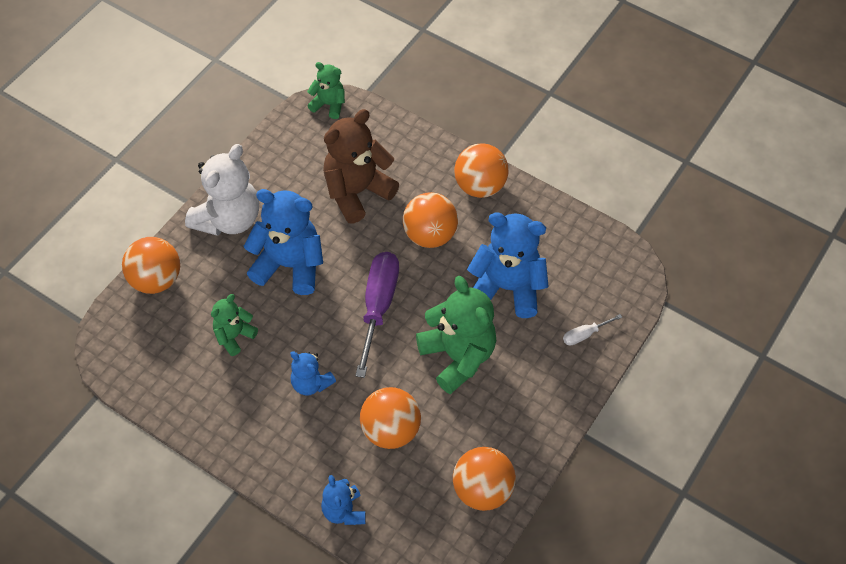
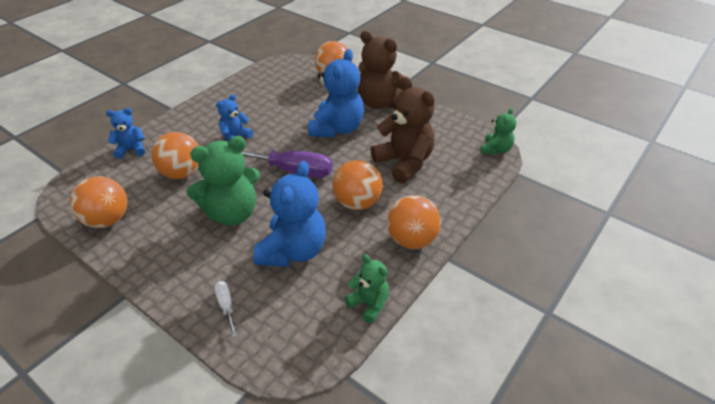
camera: 95 degrees right, 15 degrees down
(228, 219) = (380, 103): white teddy bear -> brown teddy bear
(234, 336) = (283, 106): green teddy bear -> green teddy bear (369, 304)

